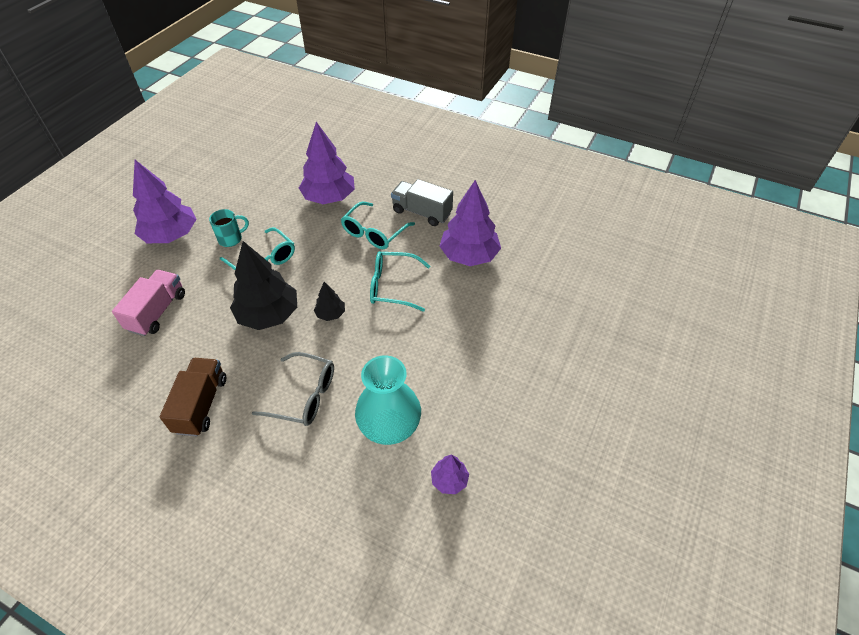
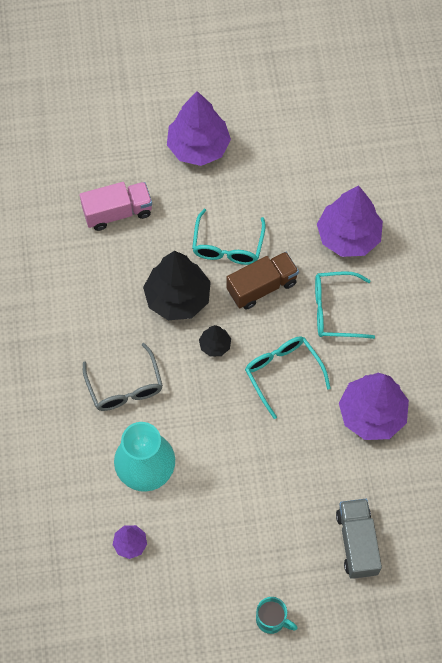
camera: 55 degrees right, 15 degrees up
(201, 405) = (65, 320): brown truck -> brown truck (261, 287)
(231, 239) = (232, 198): turquoise mug -> turquoise mug (272, 620)
(422, 212) = (396, 333): grey truck -> grey truck (357, 543)

